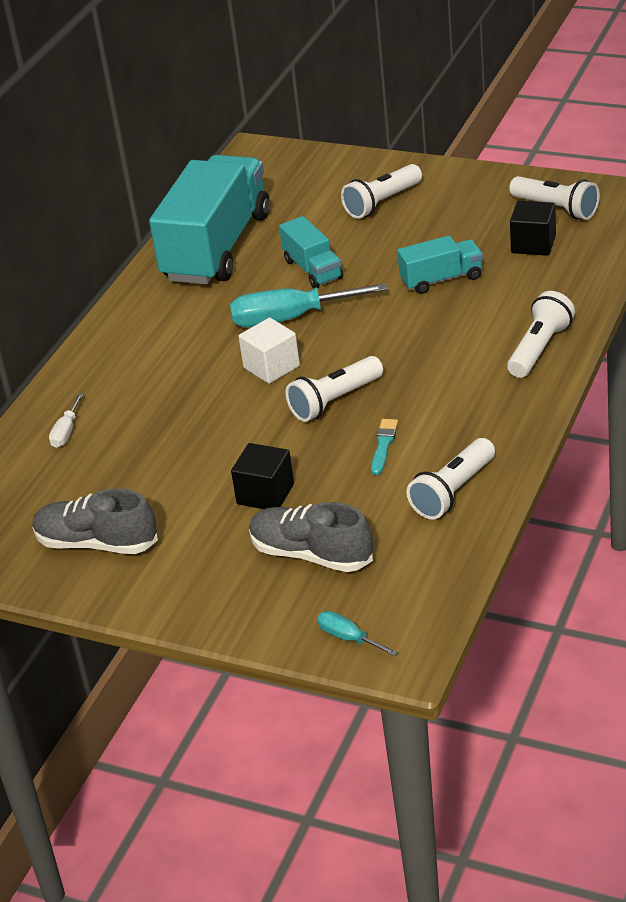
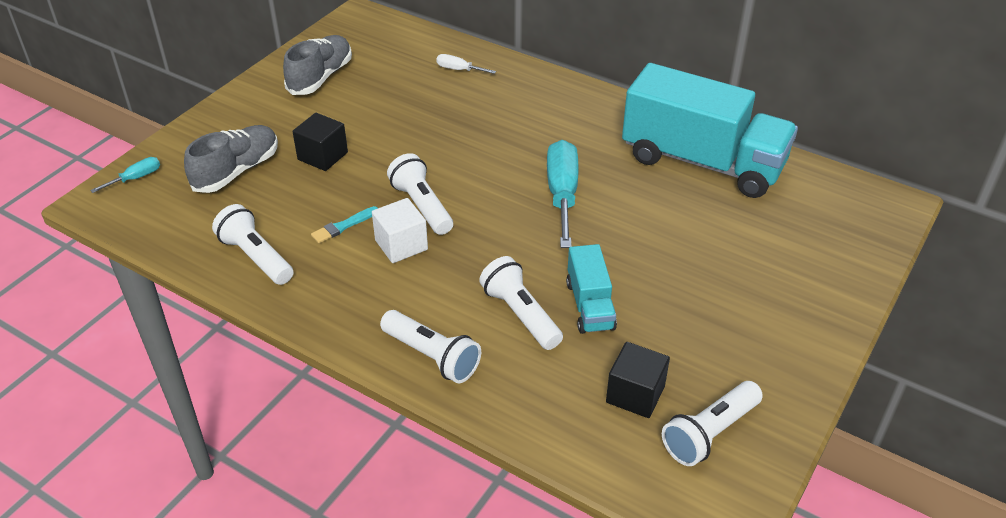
camera: 95 degrees right, 5 degrees up
(271, 367) = (491, 176): white cube -> white cube (401, 245)
(313, 269) = (641, 218): turquoise truck -> none
(382, 203) = (760, 284): white flashlight -> white flashlight (520, 314)
(383, 445) = (343, 226): turquoise brush -> turquoise brush turned 120 degrees clockwise

